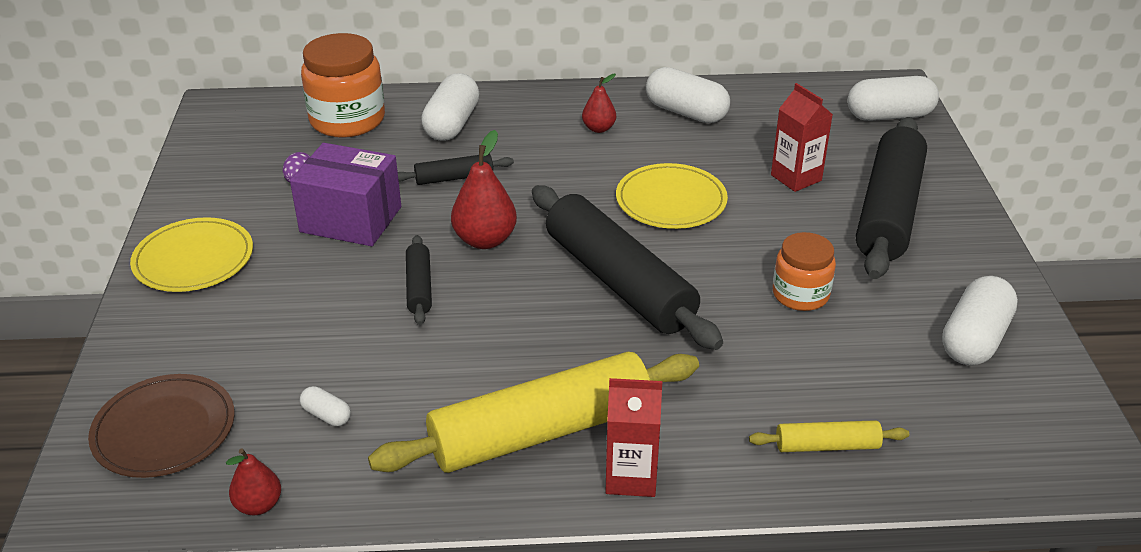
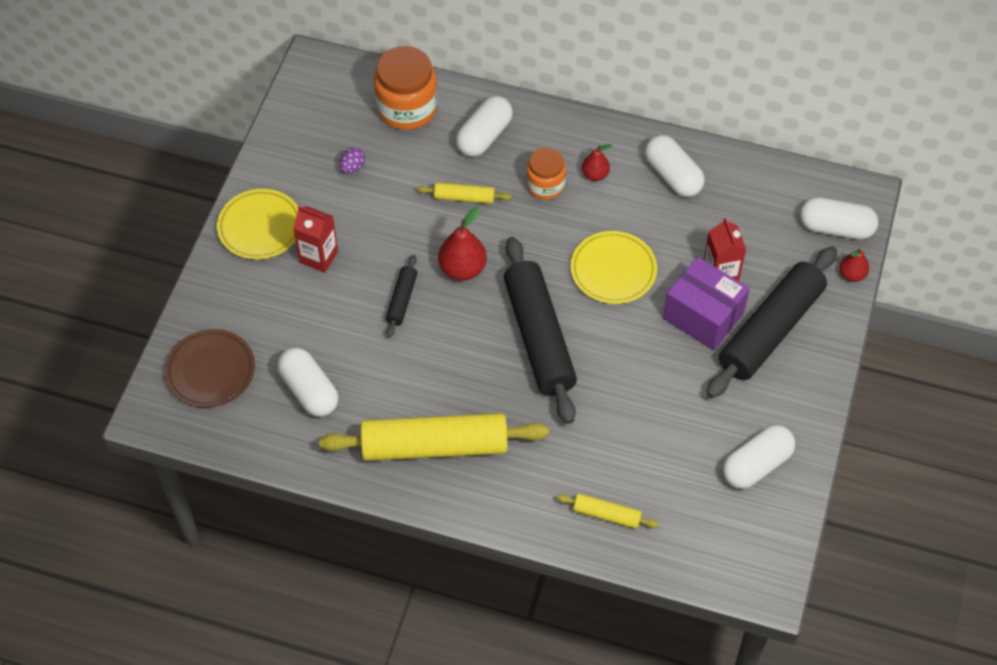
camera: 20 degrees right, 20 degrees up
(258, 505) = (252, 444): red pear -> red pear (852, 275)
(326, 415) = (309, 390): white capsule -> white capsule, size x2.12
(351, 219) = (376, 219): purple box -> purple box (703, 316)
(454, 178) = (464, 197): black rolling pin -> yellow rolling pin
(631, 477) = (475, 497): red carton -> red carton (319, 257)
(800, 294) = (659, 388): orange jar -> orange jar (545, 185)

